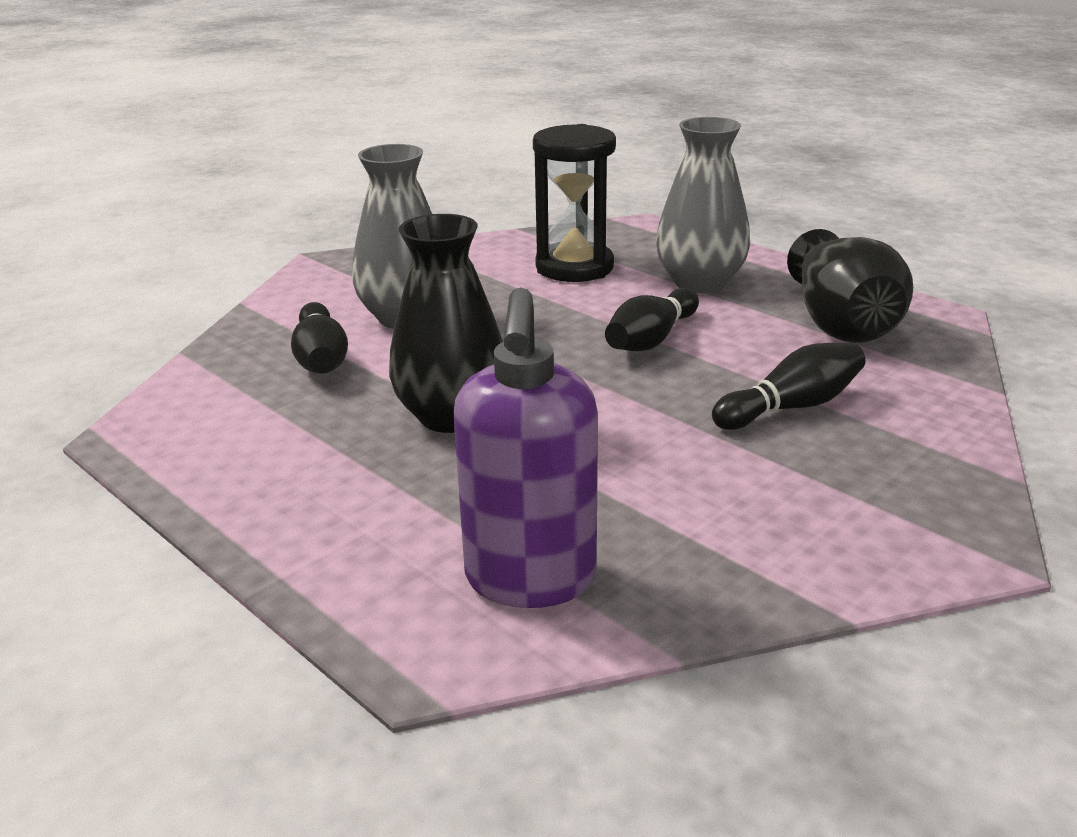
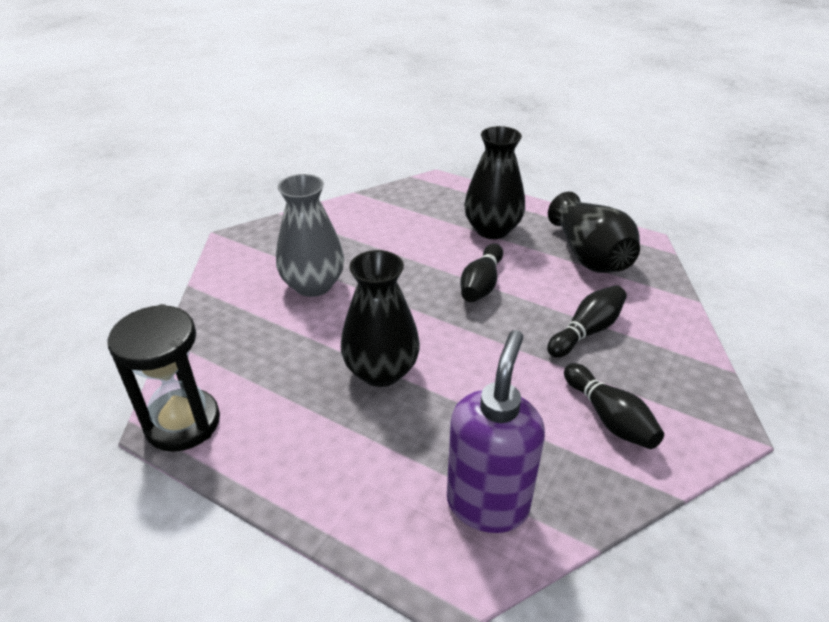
camera: 15 degrees left, 10 degrees up
(321, 358) = (270, 331): black bowling pin -> black bowling pin (609, 418)
(530, 580) = (487, 504): purple soap dispenser -> purple soap dispenser turned 150 degrees counterclockwise
(574, 267) = (407, 225): black hourglass -> black hourglass (183, 423)
(700, 282) = (492, 230): grey vase -> black vase

